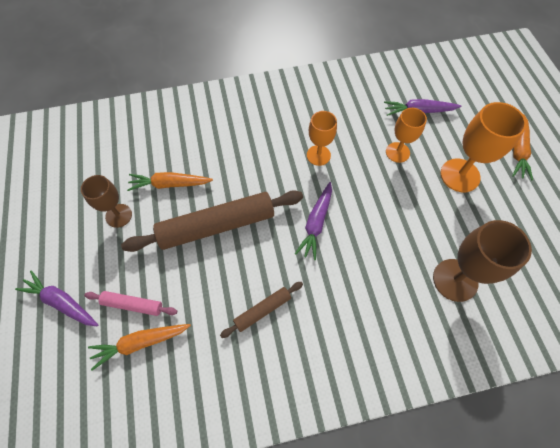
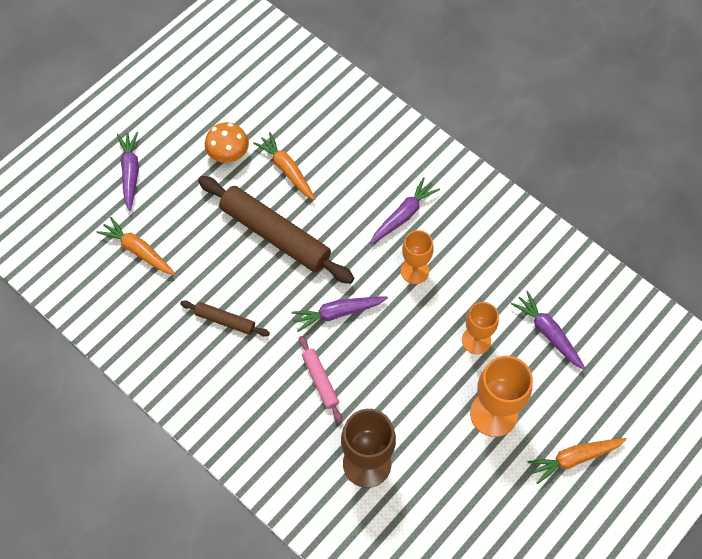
camera: 55 degrees right, 0 degrees up
(119, 215) = (228, 154): brown goblet -> orange mushroom
(133, 305) = (163, 223): pink rolling pin -> pink rolling pin (320, 381)
(270, 136) = (403, 215): none -> purple carrot

